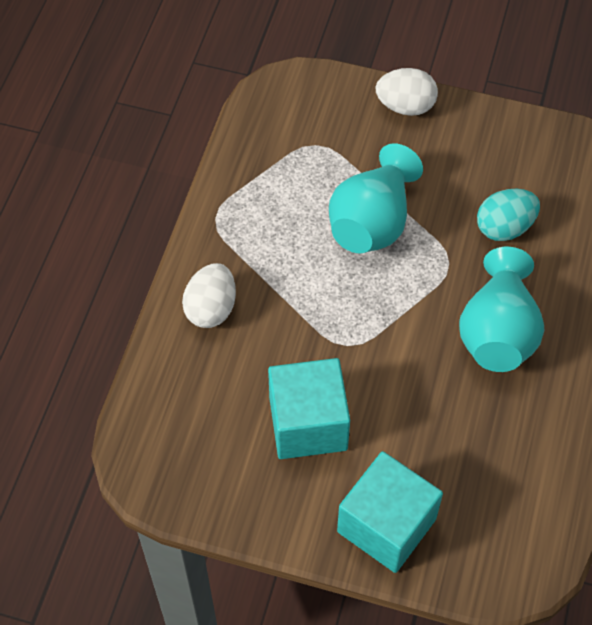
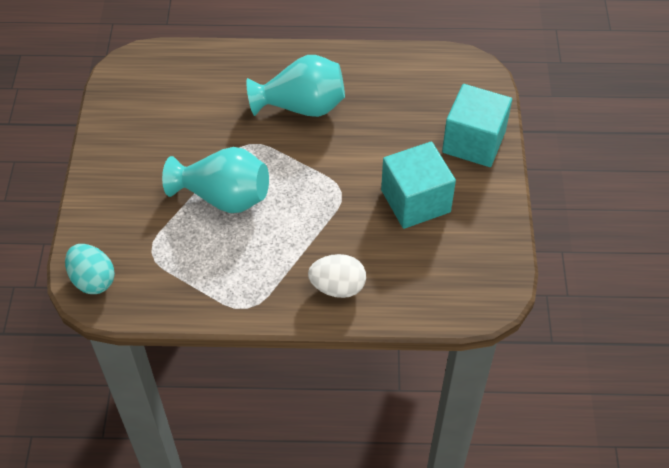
camera: 105 degrees left, 5 degrees down
(405, 106) = (97, 197): white egg -> none
(504, 227) = (207, 116): turquoise egg -> turquoise egg (93, 280)

